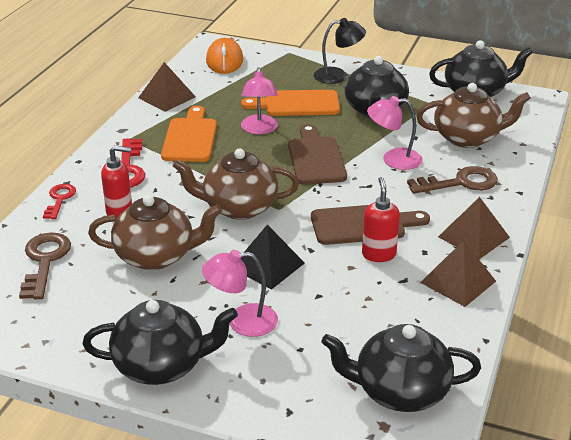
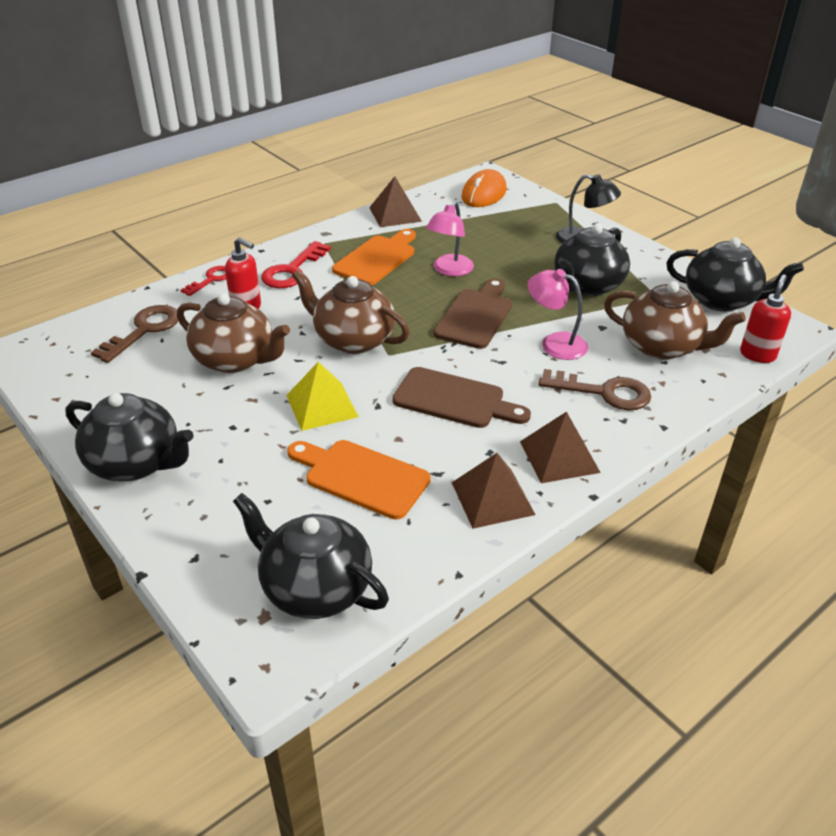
camera: 30 degrees right, 5 degrees up
(242, 321) = (243, 451): pink lamp -> none
(267, 265) = (321, 406): black pyramid -> yellow pyramid
(297, 104) = (512, 256): orange cutting board -> orange cutting board (361, 477)
(378, 254) = (439, 436): red soap dispenser -> red soap dispenser (757, 355)

